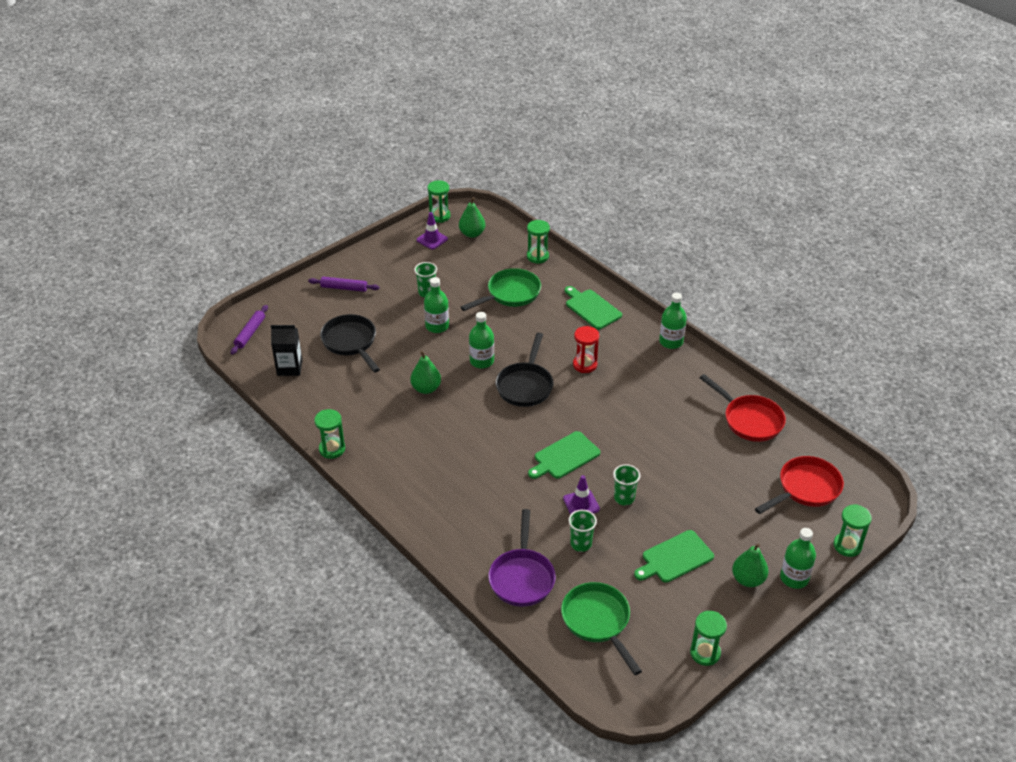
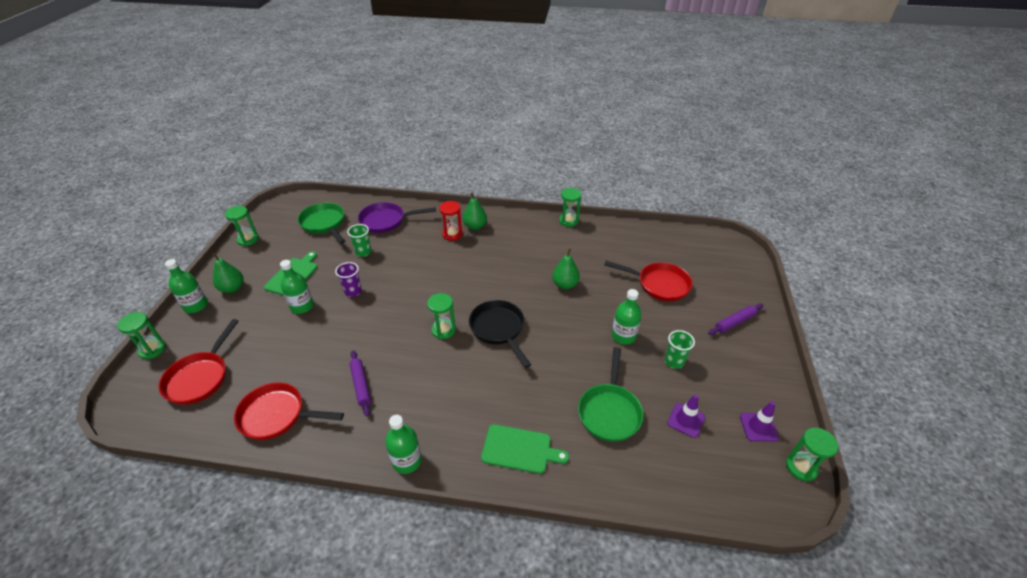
camera: 140 degrees right, 0 degrees up
(250, 333) = (725, 251): purple rolling pin -> purple rolling pin (361, 385)
(289, 368) = (665, 246): black carton -> none
(351, 342) = (659, 284): black pan -> red pan
(472, 234) = (739, 466): green pear -> green pear (475, 226)
(481, 361) = (553, 328): green bottle -> green bottle (302, 306)
(522, 577) = (386, 221): purple pan -> purple pan turned 60 degrees counterclockwise
(537, 256) = (643, 484): green hourglass -> green hourglass (443, 330)
(564, 457) = (418, 295): green cutting board -> none
(581, 504) = (381, 273): purple traffic cone -> purple traffic cone (686, 420)
(585, 365) = (469, 378): red hourglass -> red hourglass (452, 234)
(598, 621) = (324, 224): green pan -> green pan turned 150 degrees counterclockwise
(624, 498) = (353, 291): green cup -> purple cup

